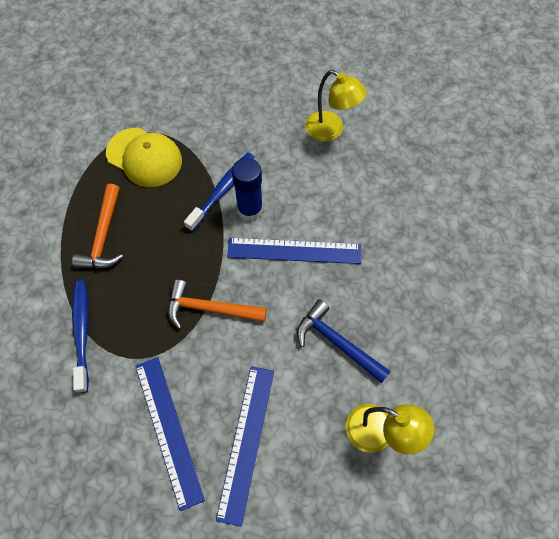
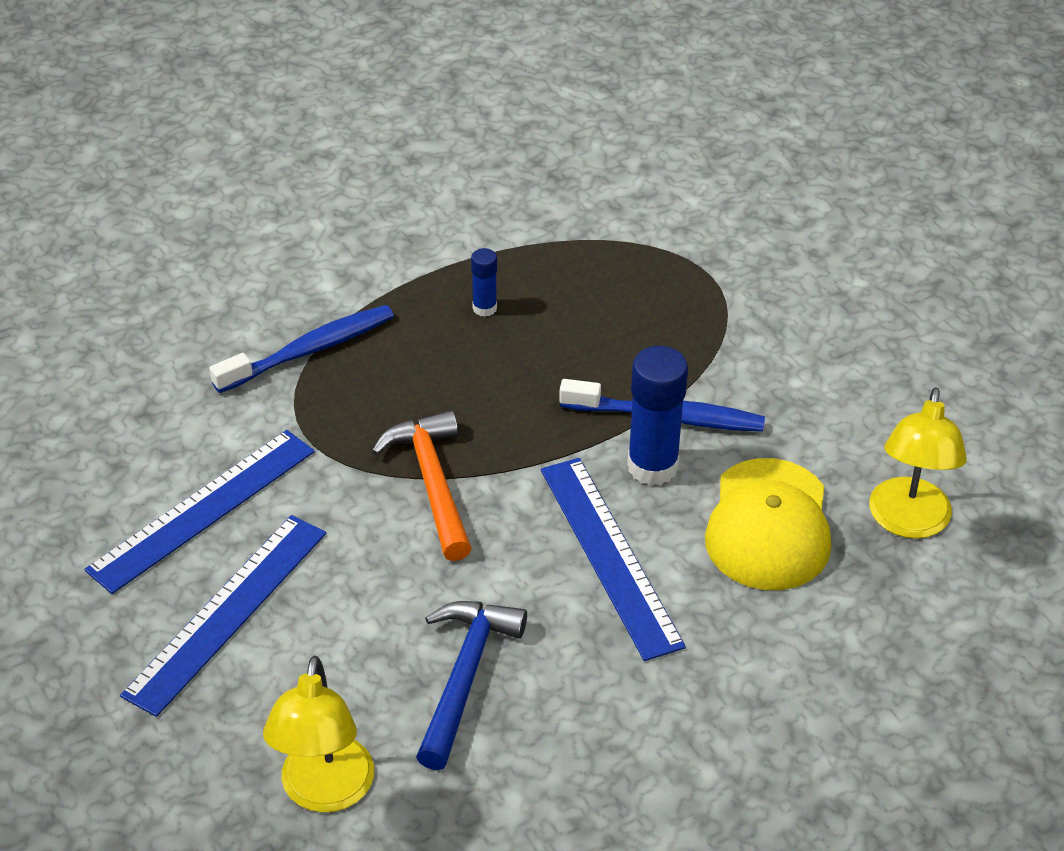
camera: 65 degrees right, 20 degrees down
(103, 236) = (484, 308): orange hammer -> blue glue stick
(144, 157) = (662, 296): yellow cap -> yellow cap (768, 525)
(246, 442) = (226, 612): blue ruler -> blue ruler turned 45 degrees counterclockwise

